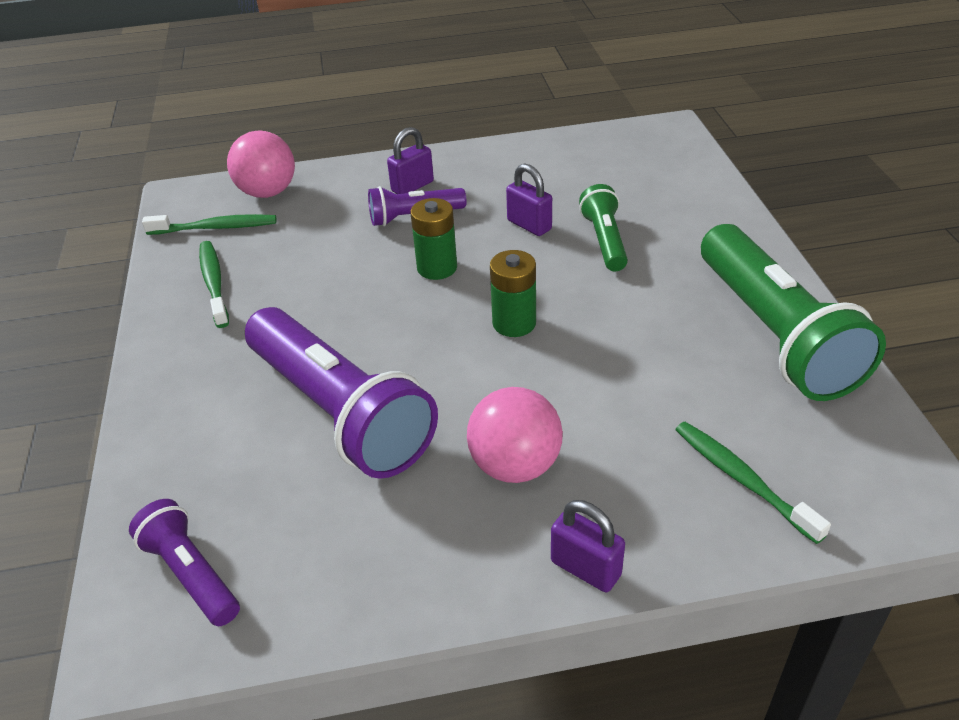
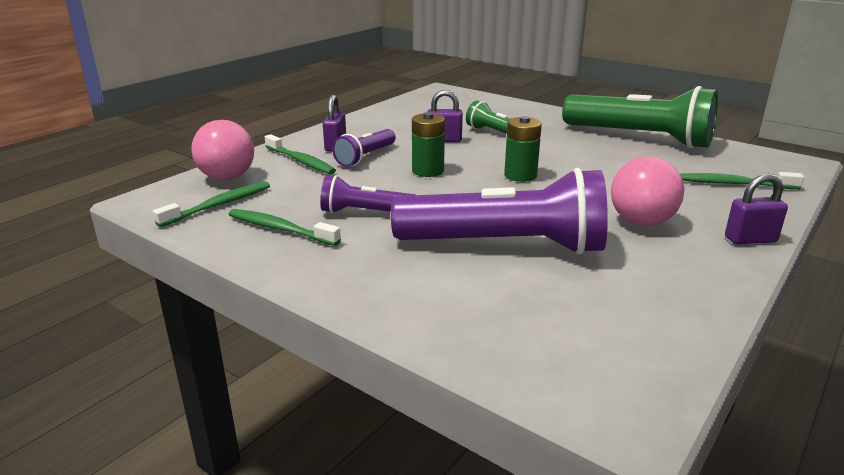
camera: 45 degrees left, 15 degrees down
(191, 573) = (583, 356): purple flashlight -> purple flashlight (365, 212)
(352, 196) = (300, 161): none -> green toothbrush

